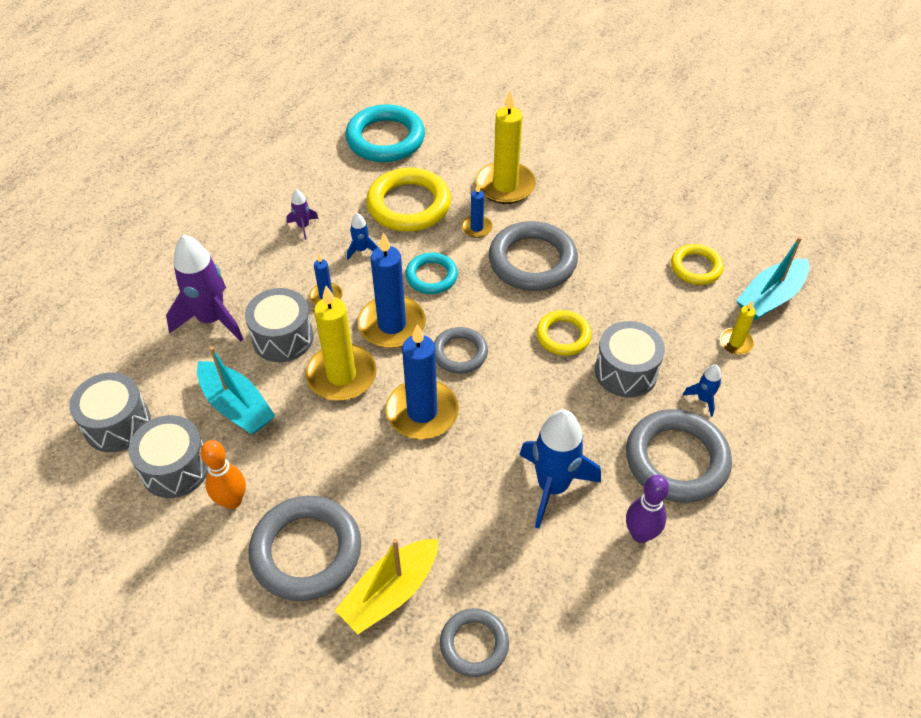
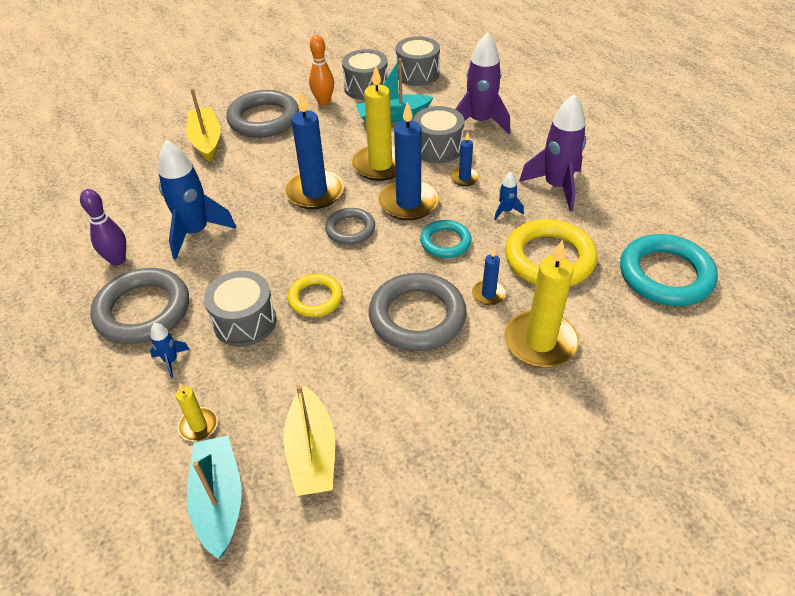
camera: 120 degrees right, 5 degrees down
(303, 226) = (556, 187): purple rocket -> purple rocket, size x2.19
(474, 644) = (143, 161): grey ring -> none
(696, 267) = (312, 453): yellow ring -> yellow boat

